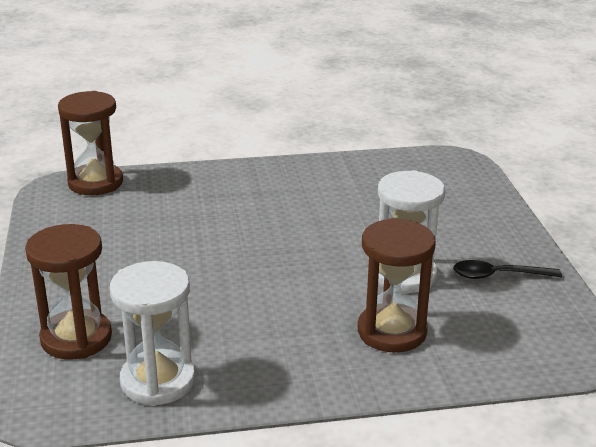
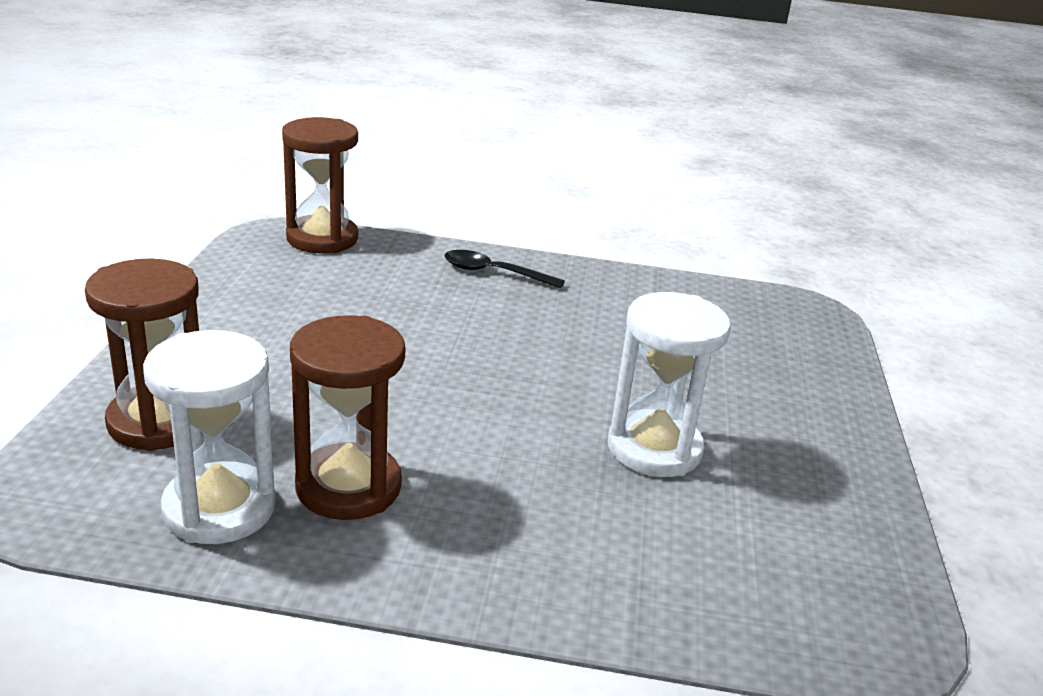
camera: 15 degrees right, 0 degrees up
(392, 332) = (591, 526): brown hourglass -> brown hourglass (348, 487)
(498, 275) = (796, 483): black spoon -> black spoon (494, 273)

